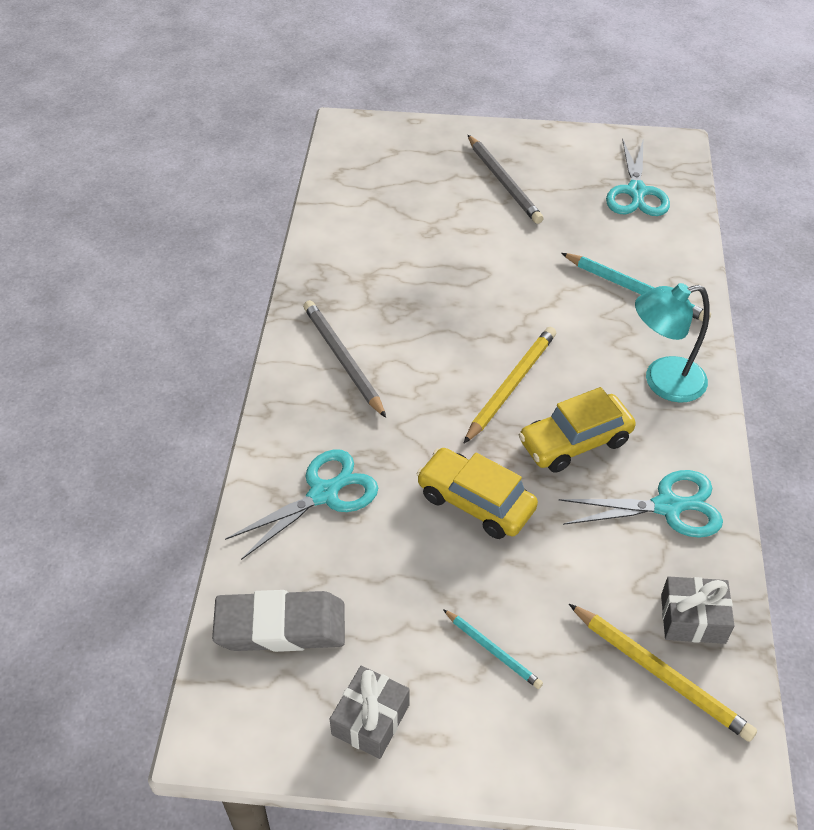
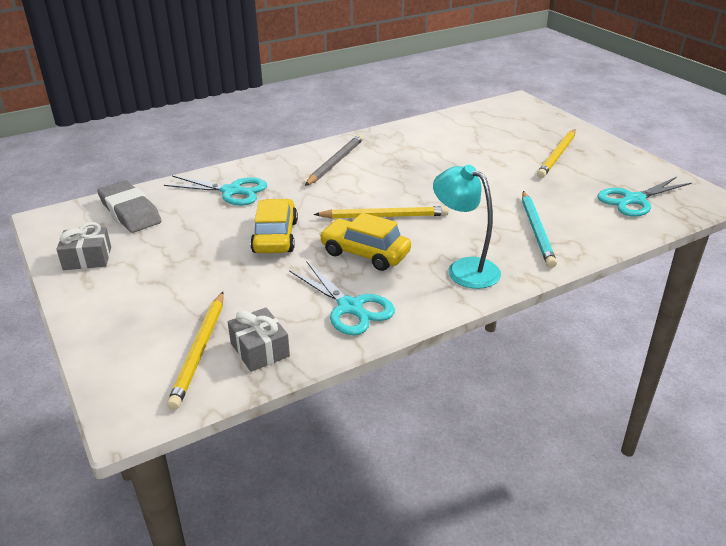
camera: 55 degrees right, 15 degrees down
(492, 650) = (166, 280): turquoise pencil -> none
(503, 182) = (557, 155): grey pencil -> yellow pencil

